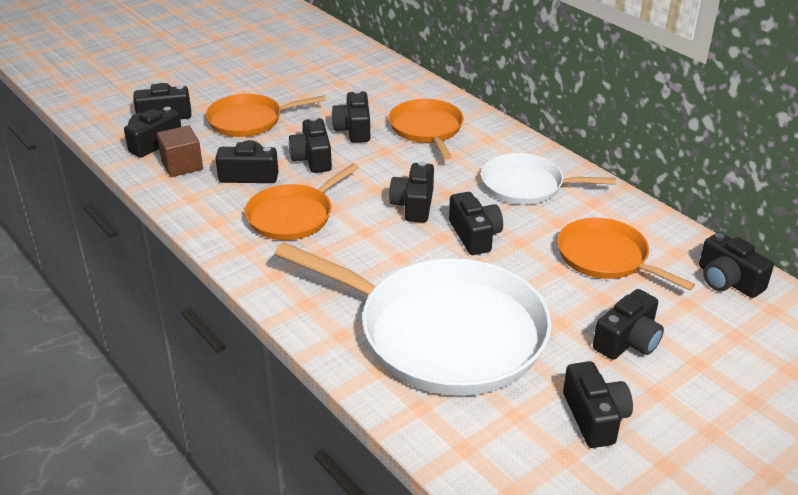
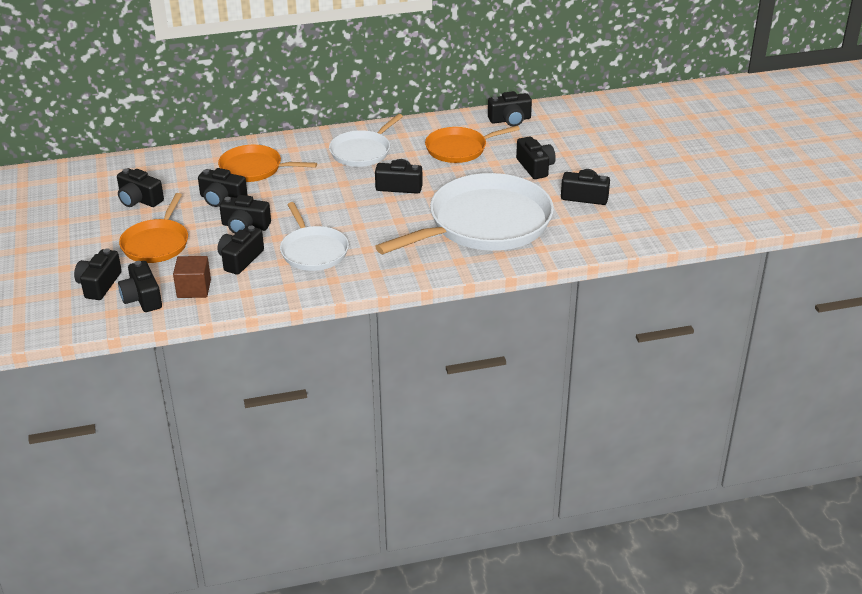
camera: 65 degrees left, 0 degrees up
(293, 216) = (313, 251): orange pan -> white pan
(414, 205) = (345, 199): black camera -> black camera (139, 200)

